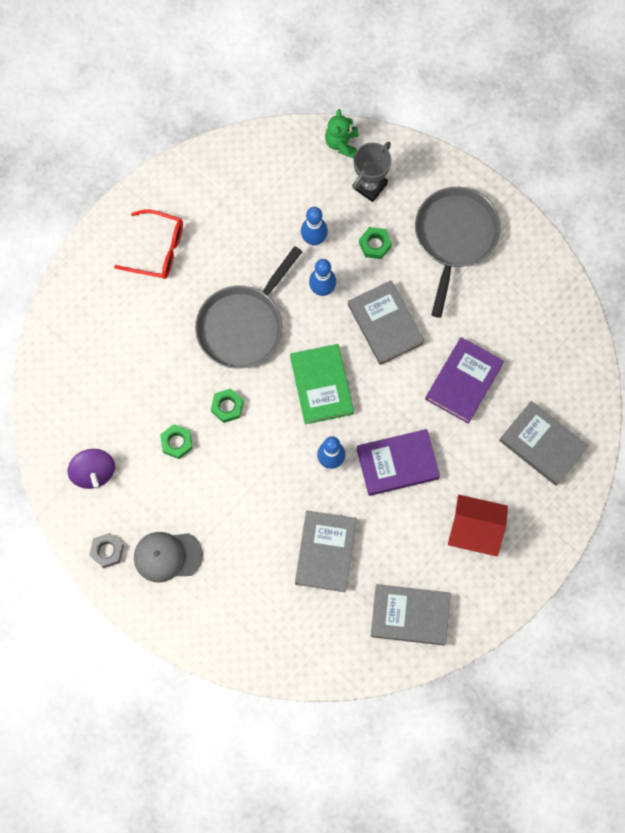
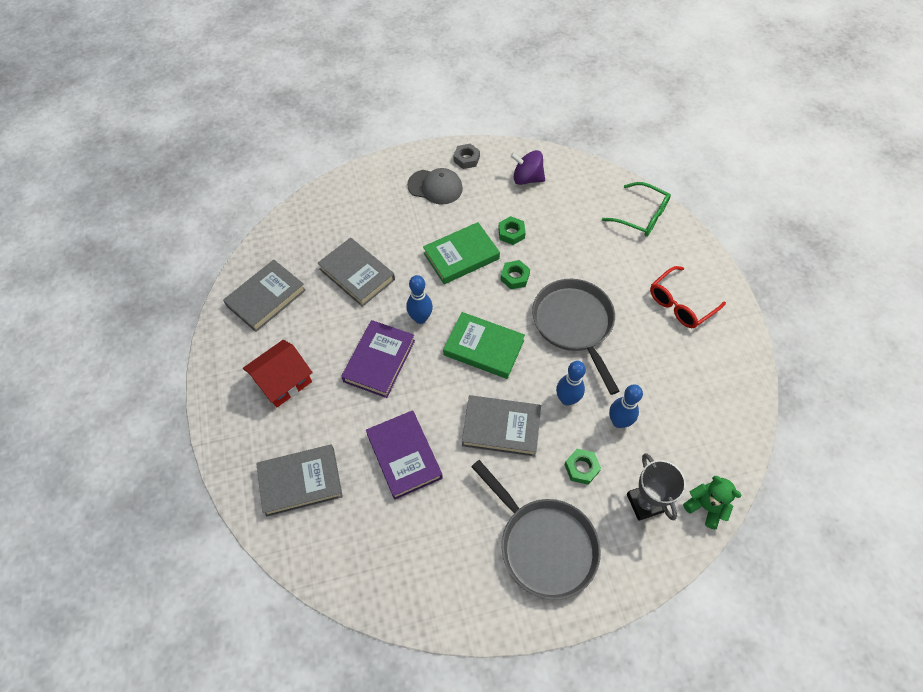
camera: 125 degrees right, 15 degrees down
(71, 335) = (641, 216): none -> green glasses
(167, 556) = (435, 187): grey cap -> grey cap turned 75 degrees clockwise
(237, 471) = (461, 256): none -> green book

